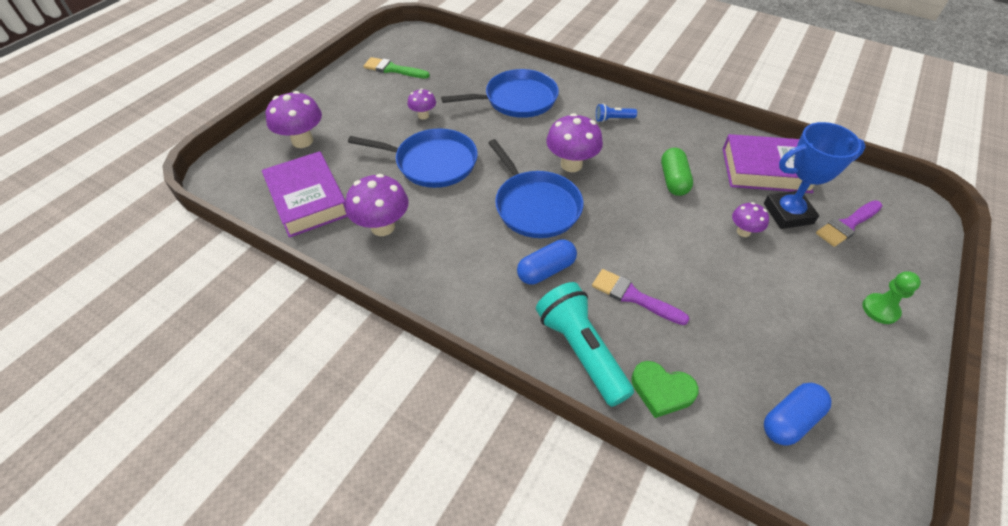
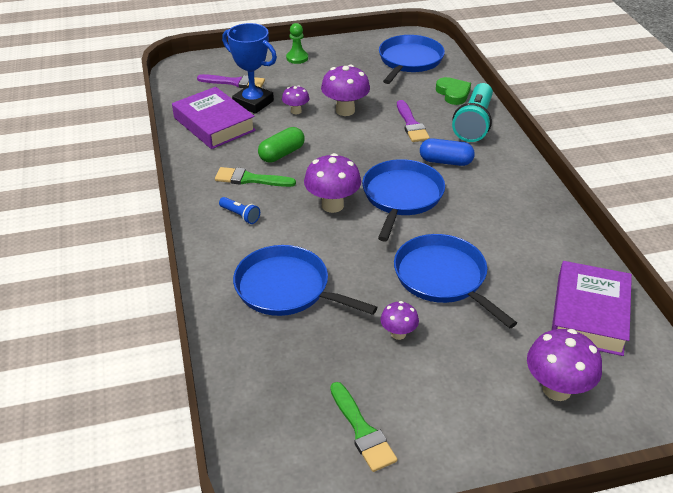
camera: 135 degrees left, 10 degrees down
(383, 227) = (537, 251): purple mushroom -> purple mushroom (345, 110)
(654, 146) = (250, 179): none -> green brush
(790, 420) = (409, 61): blue capsule -> blue pan

